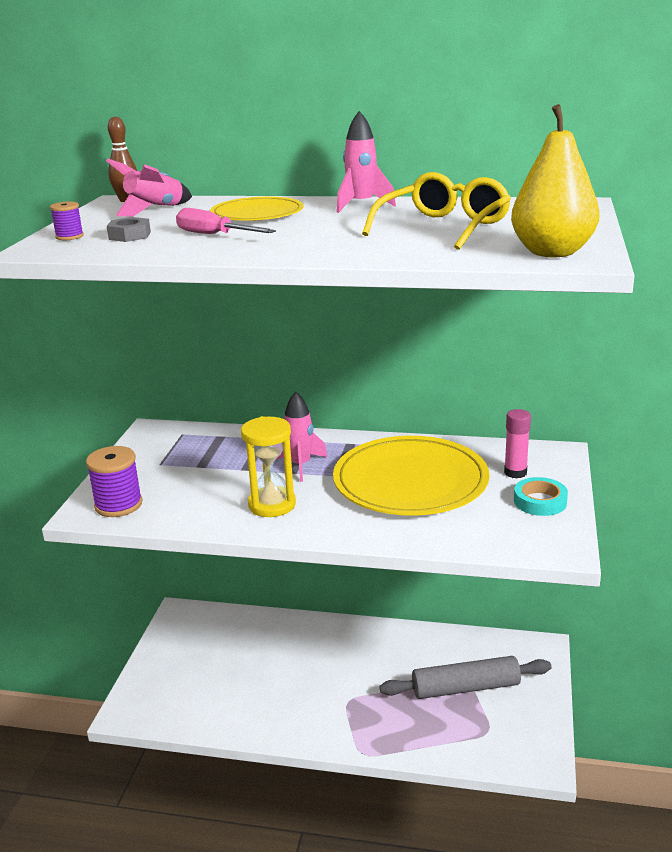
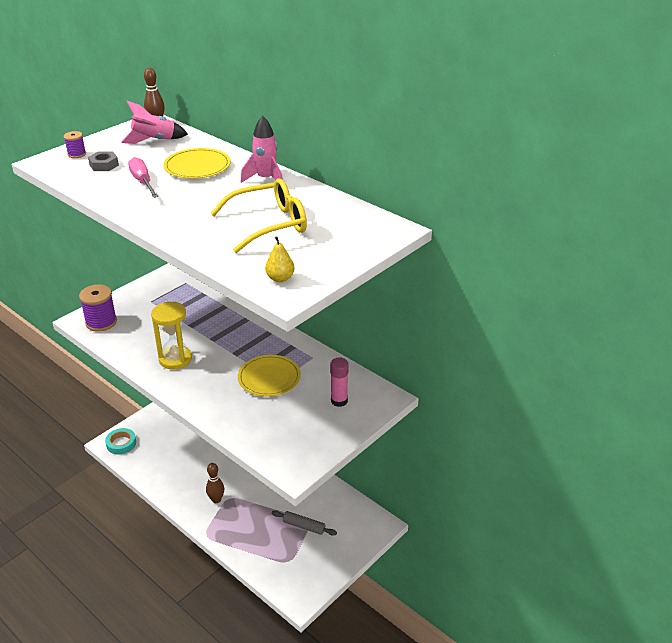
camera: 30 degrees right, 10 degrees up
(300, 466) = (222, 337): pink rocket -> none
(334, 710) = (216, 500): none -> brown bowling pin
(410, 481) = (269, 378): yellow plate -> yellow plate, size x0.56
(466, 688) = (304, 526): grey rolling pin -> grey rolling pin, size x0.55
(540, 501) = (325, 430): turquoise tape -> turquoise tape (121, 443)
(552, 252) = (280, 278): yellow pear -> yellow pear, size x0.47

